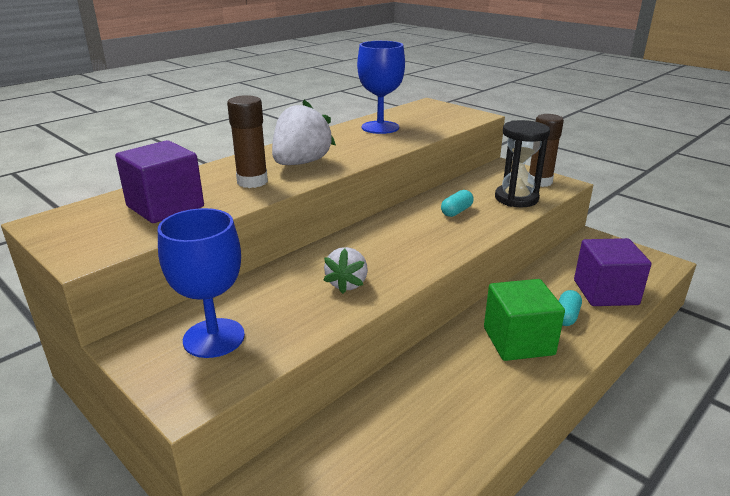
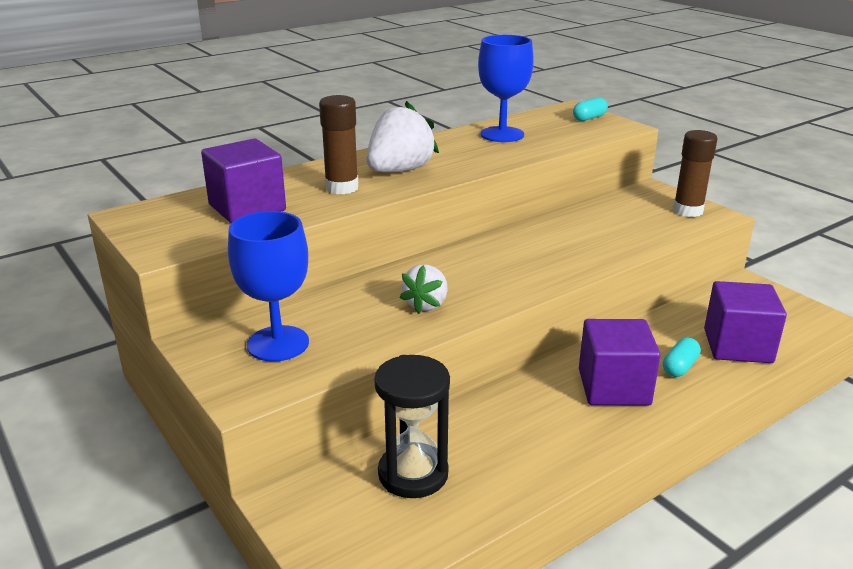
camera: 10 degrees right, 0 degrees up
(456, 211) = (573, 238): turquoise capsule -> turquoise capsule (589, 118)
(516, 198) = (651, 228): black hourglass -> black hourglass (413, 474)
(518, 341) = (614, 387): green cube -> purple cube

